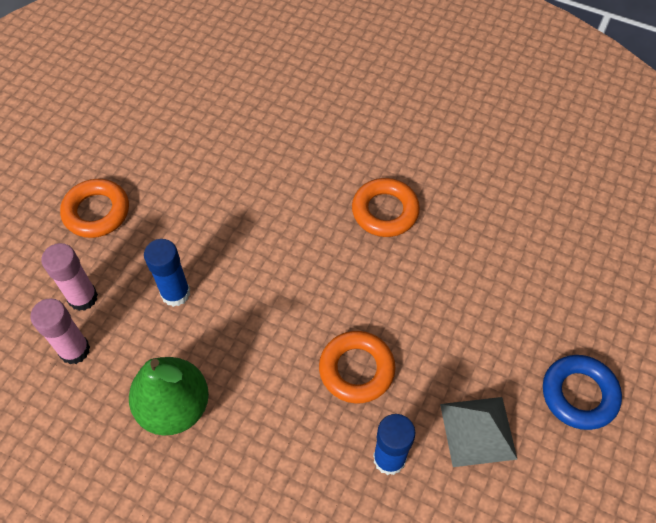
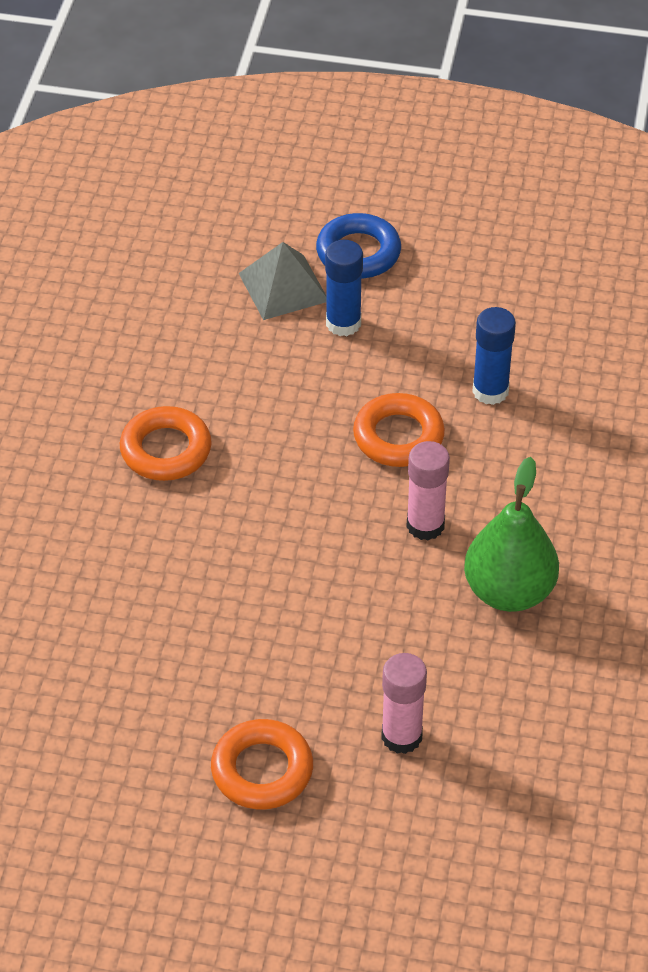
camera: 105 degrees left, 10 degrees down
(74, 350) = (477, 718): pink glue stick -> pink glue stick (425, 525)
(175, 293) = (360, 636): blue glue stick -> blue glue stick (343, 323)
(478, 431) = (431, 326): grey pyramid -> grey pyramid (283, 287)

